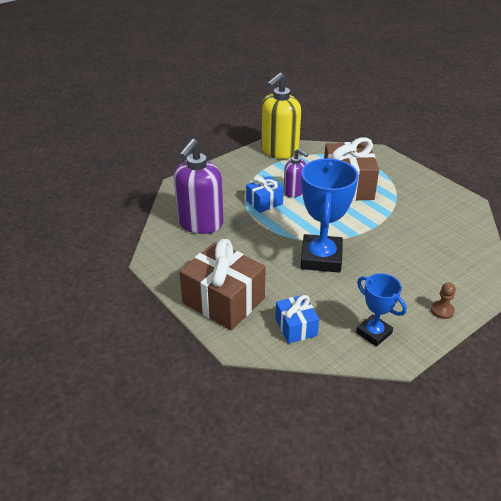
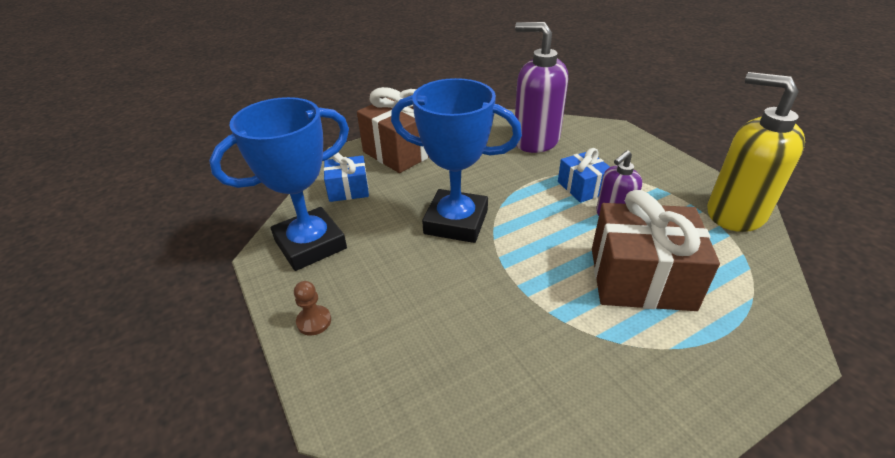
camera: 100 degrees right, 0 degrees up
(374, 333) = (310, 244): blue trophy -> blue trophy, size x1.74

